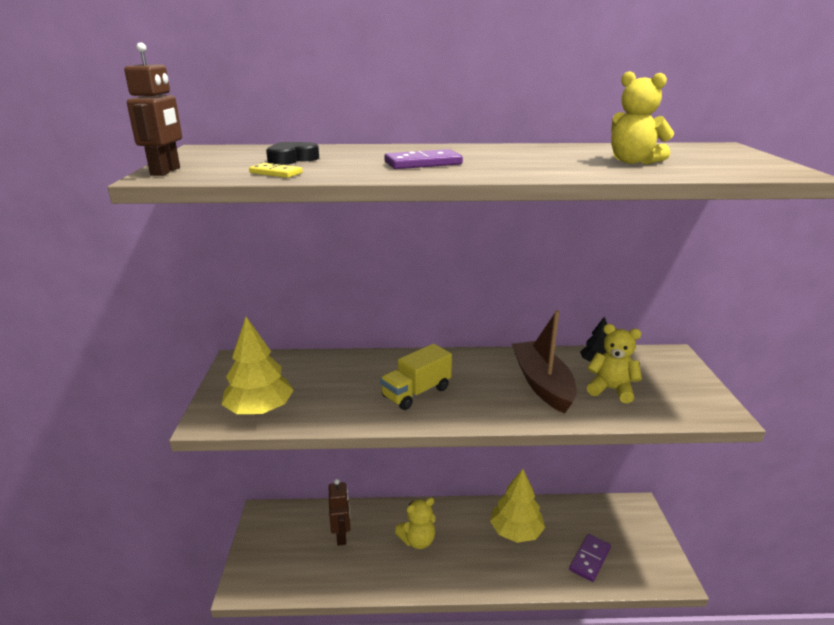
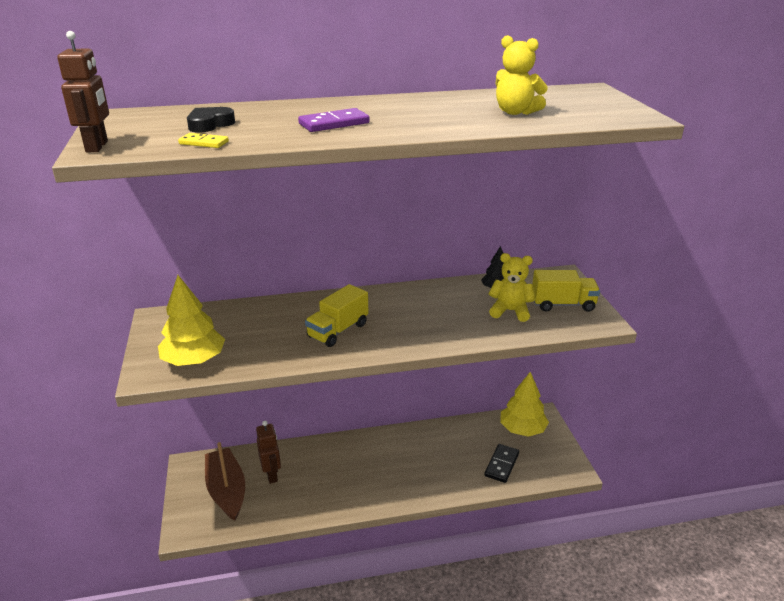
camera: 10 degrees left, 5 degrees up
(417, 540) = (345, 469): yellow teddy bear -> none
(516, 531) = (434, 450): yellow tree -> yellow tree (522, 429)
(542, 384) = (450, 312): brown boat -> brown boat (226, 490)
(589, 559) = (501, 464): purple domino -> black domino
(673, 388) = (563, 304): none -> yellow truck

